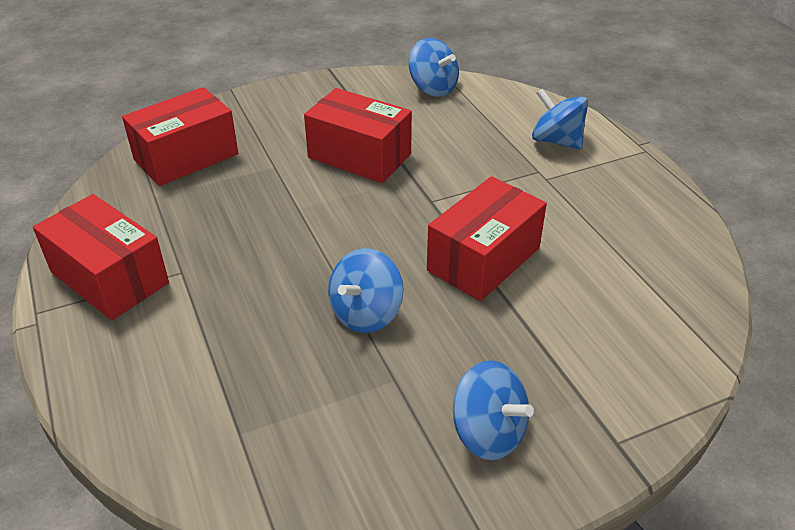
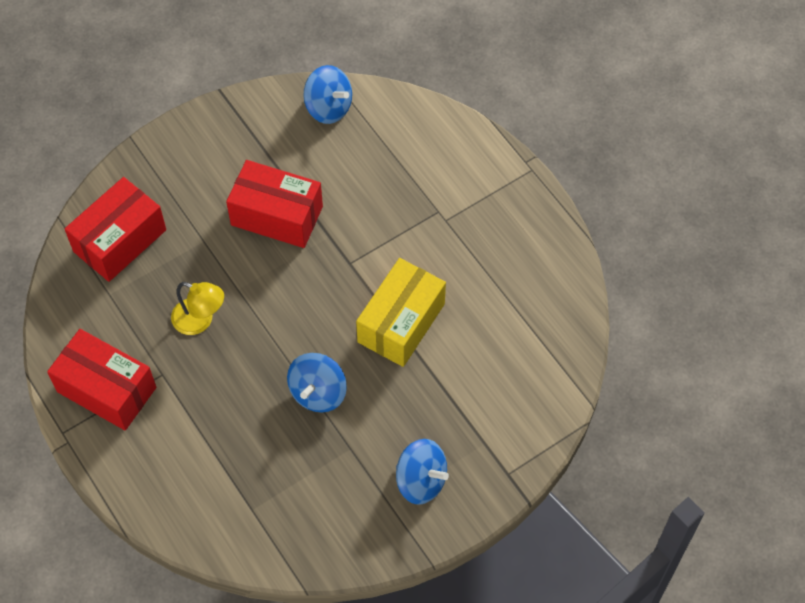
camera: 10 degrees left, 20 degrees up
(245, 229) = (200, 320): none -> yellow lamp
(483, 259) = (401, 323): red box -> yellow box
(556, 141) = (451, 169): blue spinning top -> none

